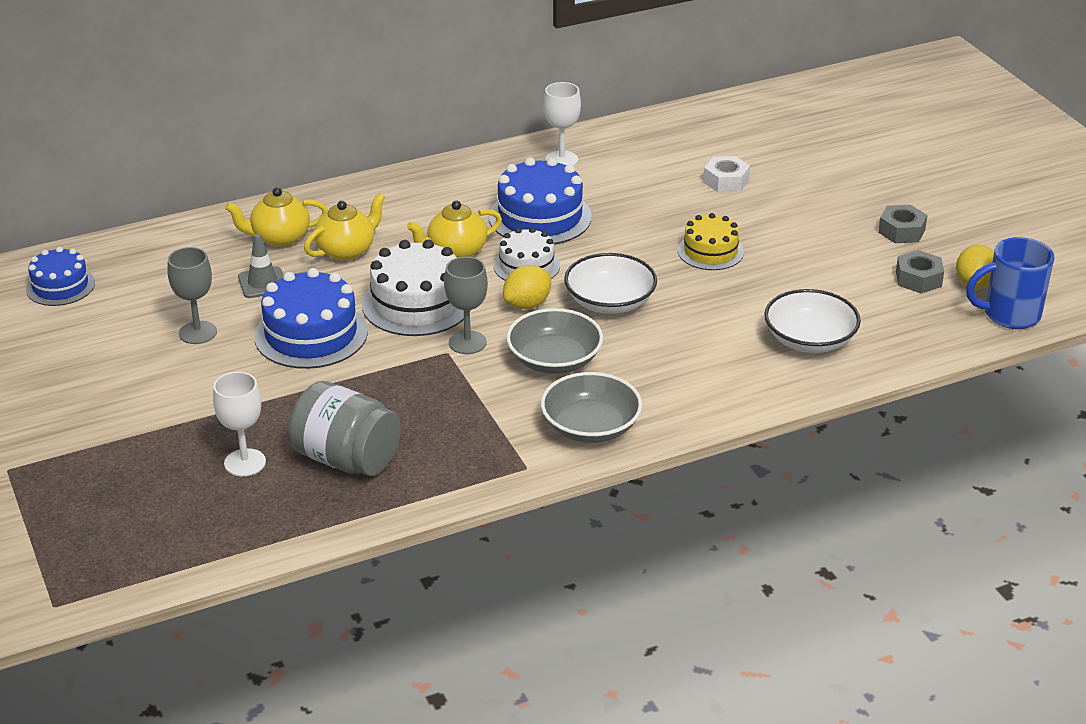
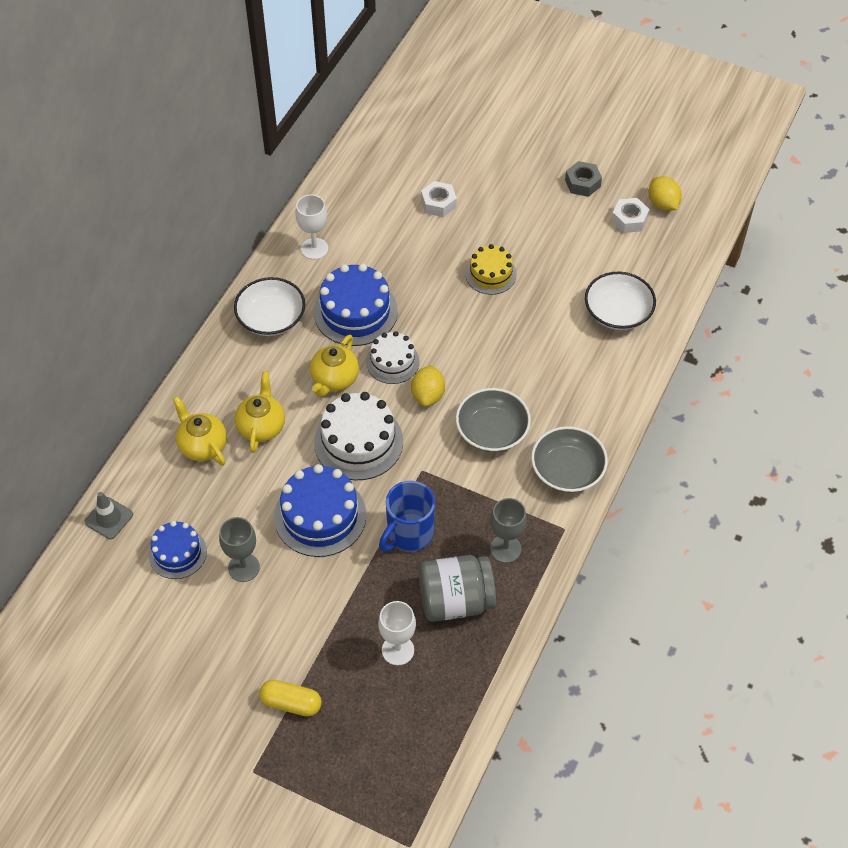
camera: 40 degrees left, 20 degrees up
(60, 286) = (97, 595): blue cake -> blue cake (177, 553)
(104, 443) = (291, 703): none -> yellow capsule
(262, 283) = (237, 494): grey traffic cone -> grey traffic cone (109, 518)
(280, 238) = (202, 445): yellow teapot -> yellow teapot turned 105 degrees clockwise
(467, 342) = (425, 453): grey goblet -> grey goblet (505, 549)
(610, 302) = (475, 358): white bowl -> white bowl (271, 318)
(918, 279) = (629, 219): grey nut -> white nut
(1009, 315) = (703, 218): blue mug -> blue mug (408, 534)

